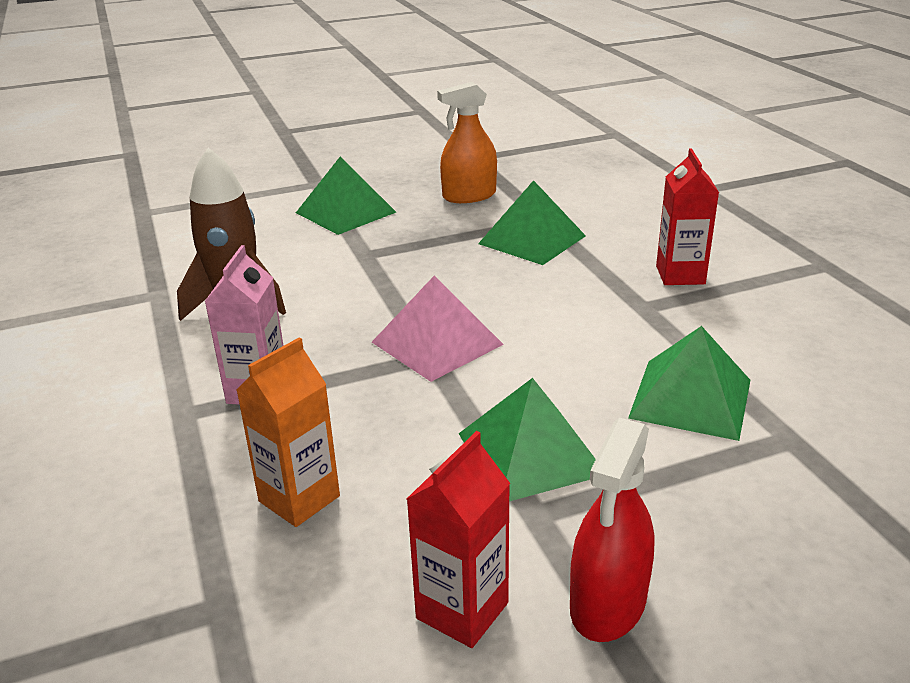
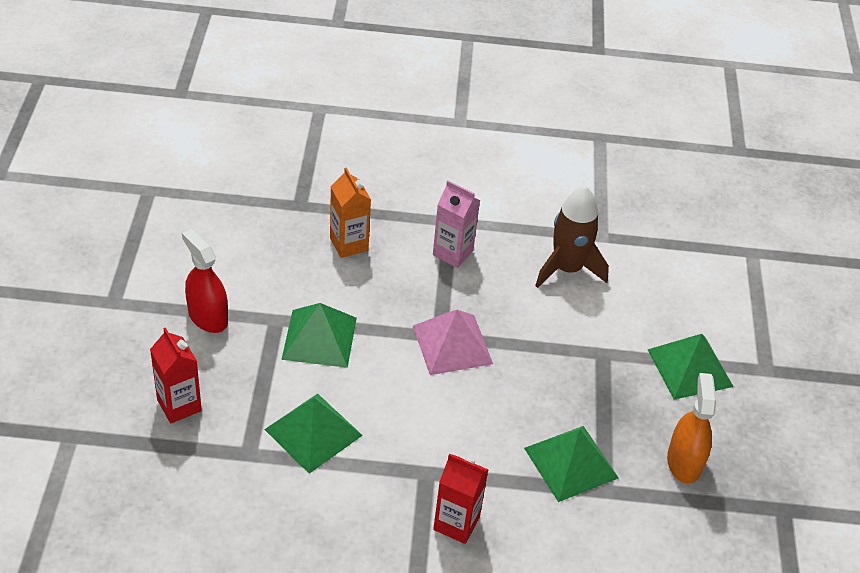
camera: 110 degrees right, 15 degrees up
(462, 610) = (241, 271): red carton -> red carton (179, 405)

